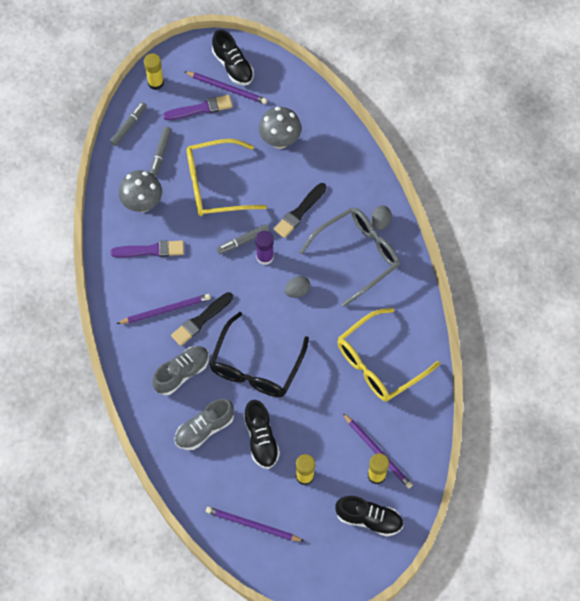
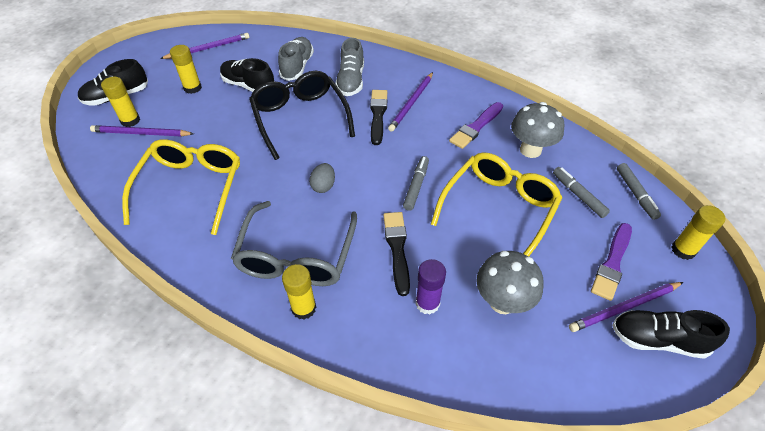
camera: 135 degrees right, 15 degrees down
(265, 257) = (382, 189): purple glue stick -> purple glue stick (427, 303)
(380, 222) = (304, 308): grey egg -> yellow glue stick

